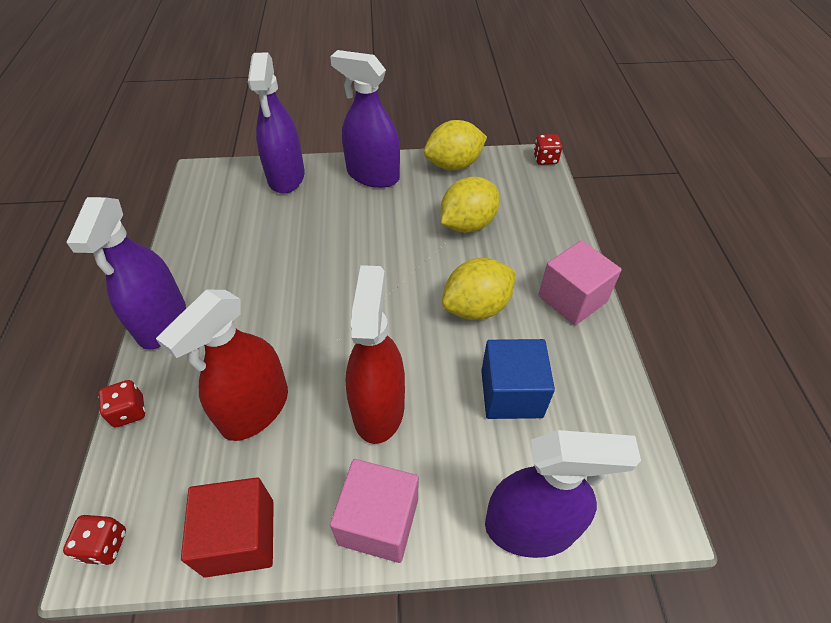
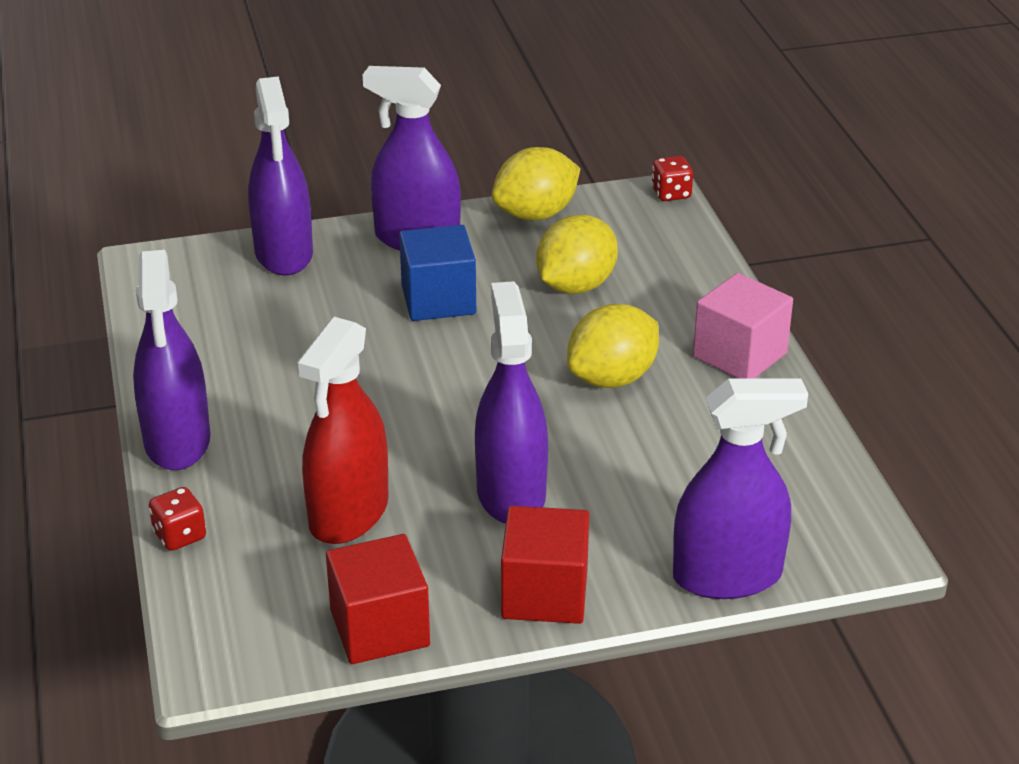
camera: 10 degrees left, 15 degrees down
(104, 545) = (214, 655): red dice -> none
(378, 408) = (511, 494): red spray bottle -> purple spray bottle
(378, 521) = (544, 594): pink cube -> red cube
(511, 393) = (678, 460): blue cube -> blue cube (438, 300)

